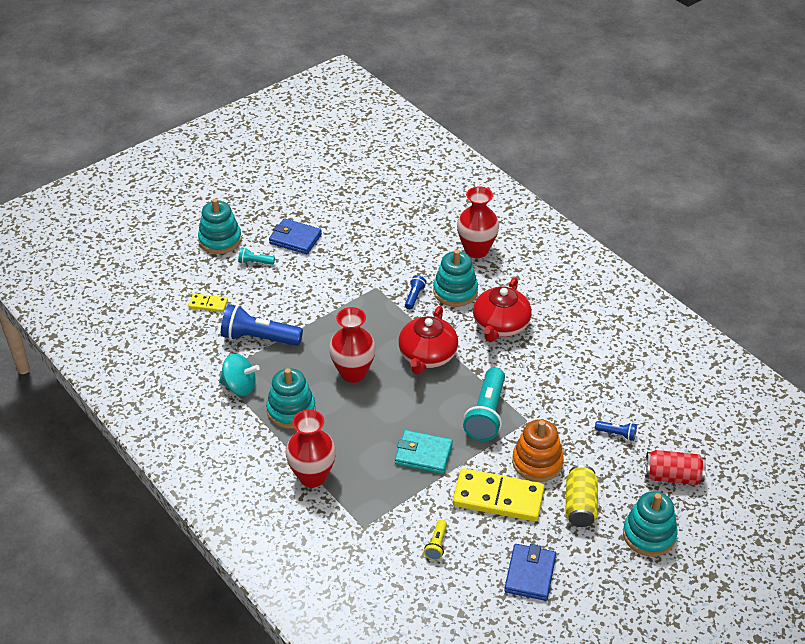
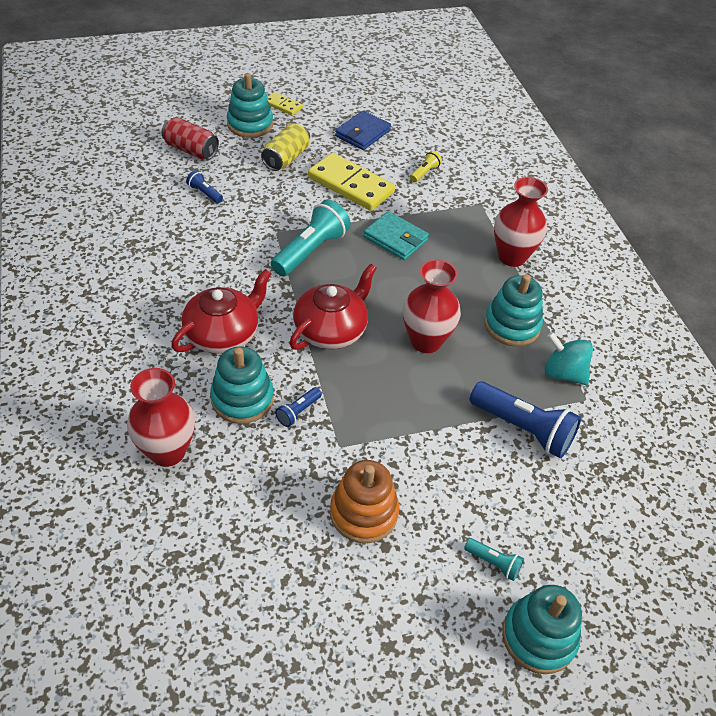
camera: 160 degrees left, 5 degrees up
(208, 304) = (581, 510): yellow domino -> yellow domino (283, 105)
(295, 239) = (415, 586): blue wallet -> none
(537, 462) = (295, 197): orange stacking toy -> orange stacking toy (364, 513)

